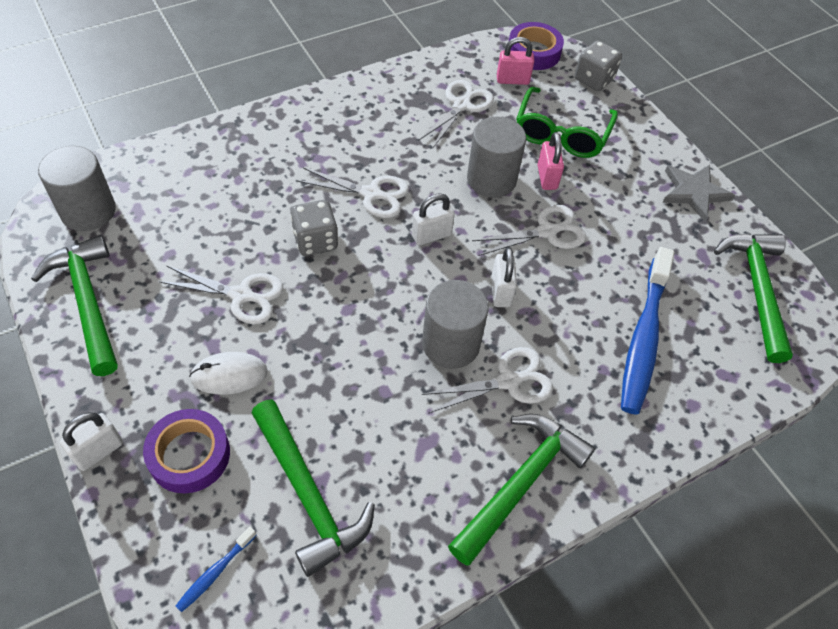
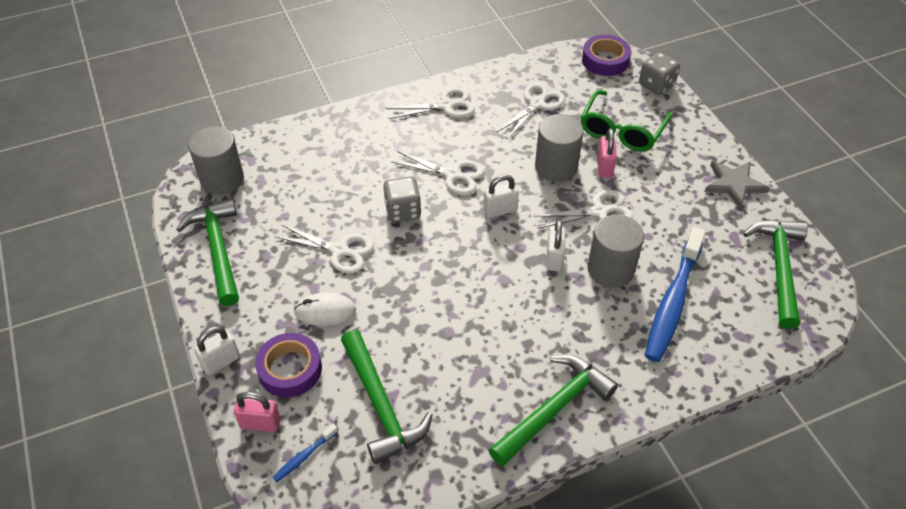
camera: 10 degrees right, 5 degrees down
(451, 344) = (507, 297): grey cylinder -> grey cylinder (610, 269)
(508, 381) = (552, 329): white scissors -> white scissors (445, 106)
(512, 80) = (583, 84): pink padlock -> pink padlock (260, 423)

